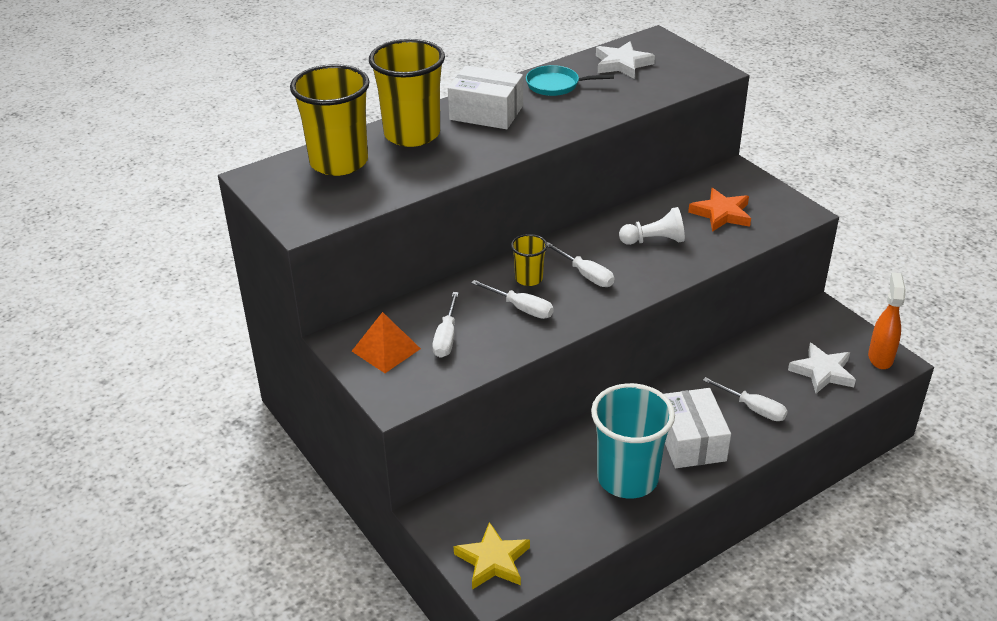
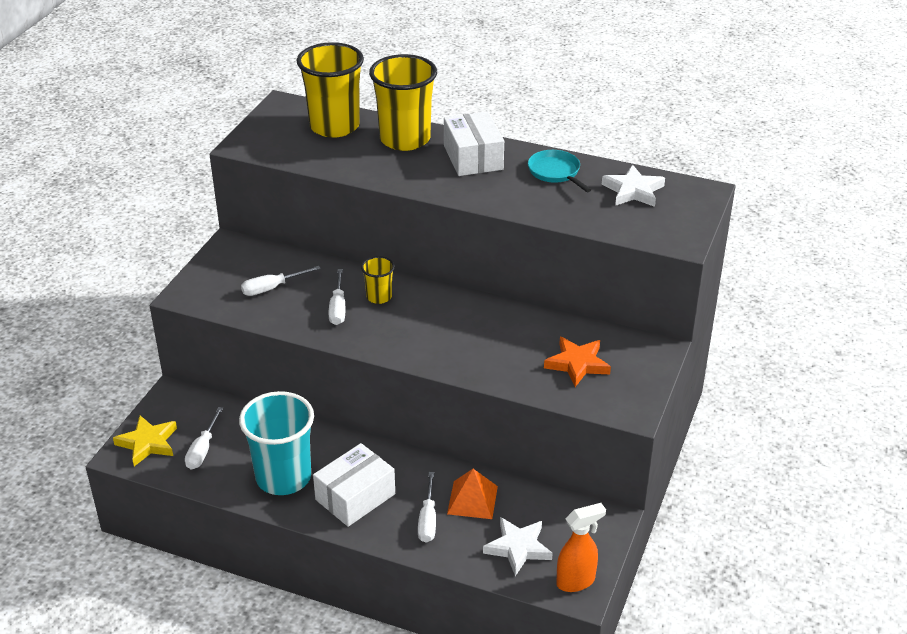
camera: 55 degrees right, 0 degrees up
(386, 350) = (235, 268): orange pyramid -> orange pyramid (472, 500)
(586, 275) = (411, 323): white screwdriver -> white screwdriver (203, 450)
(654, 240) = (496, 341): white pawn -> none

